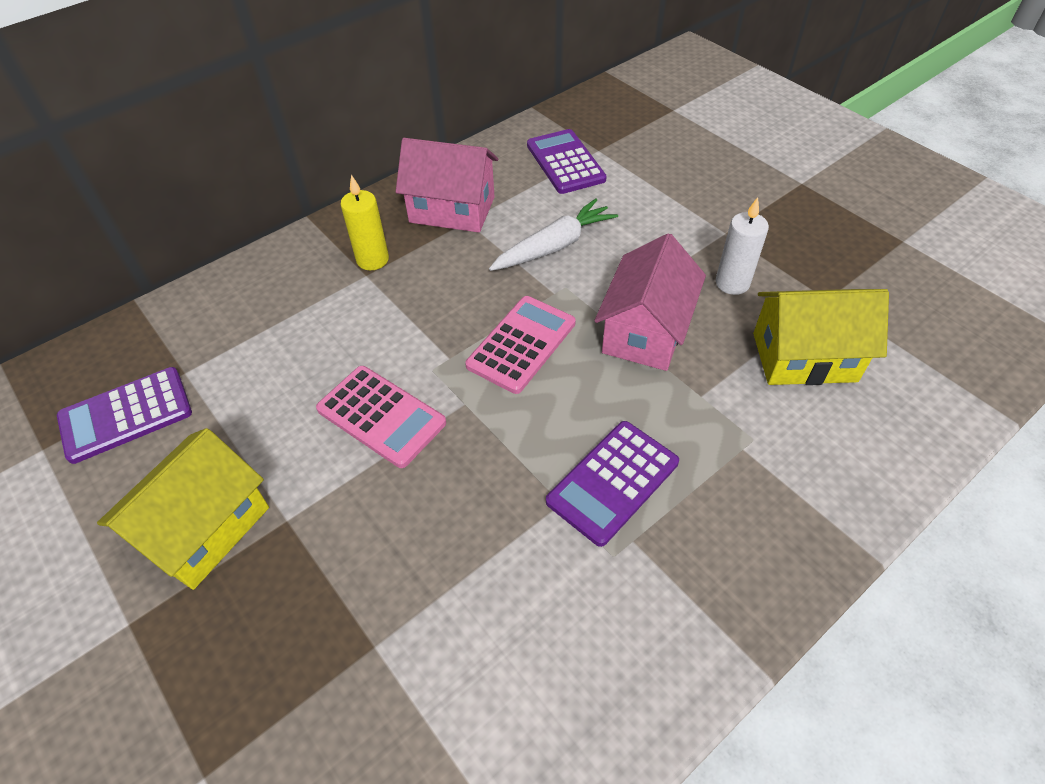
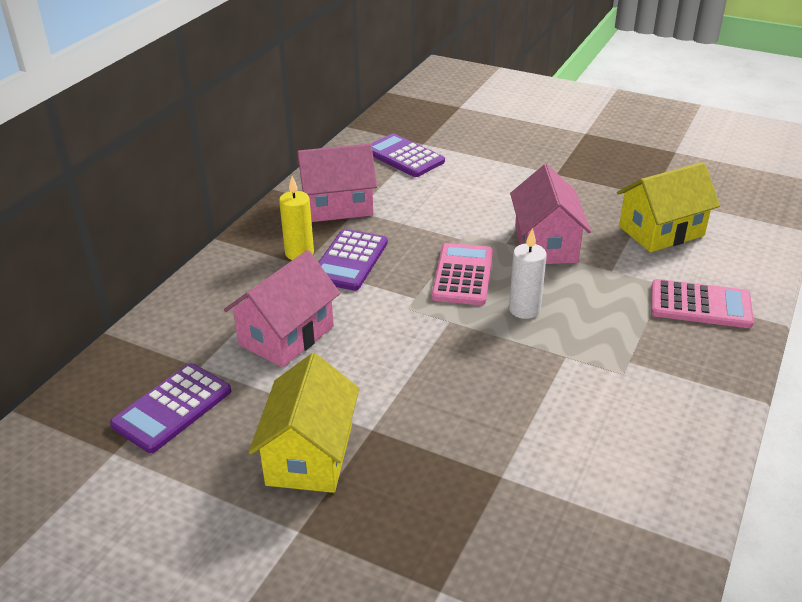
camera: 25 degrees left, 15 degrees down
(288, 363) = (286, 335): none -> pink house
(381, 416) = (392, 346): pink calculator -> pink calculator (700, 305)
(554, 246) = (438, 210): white carrot -> none
(612, 482) = (591, 334): purple calculator -> purple calculator (349, 260)
(732, 283) = (583, 202): white candle -> white candle (524, 309)

